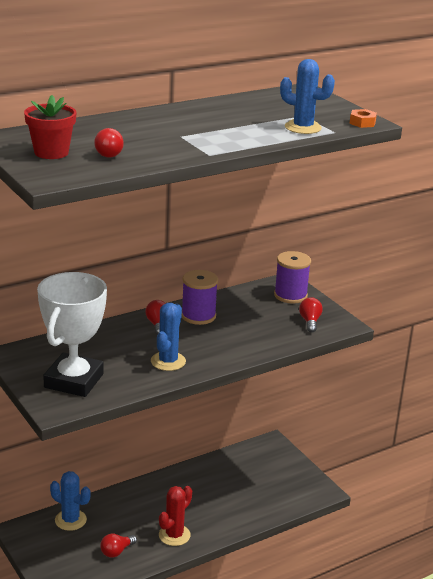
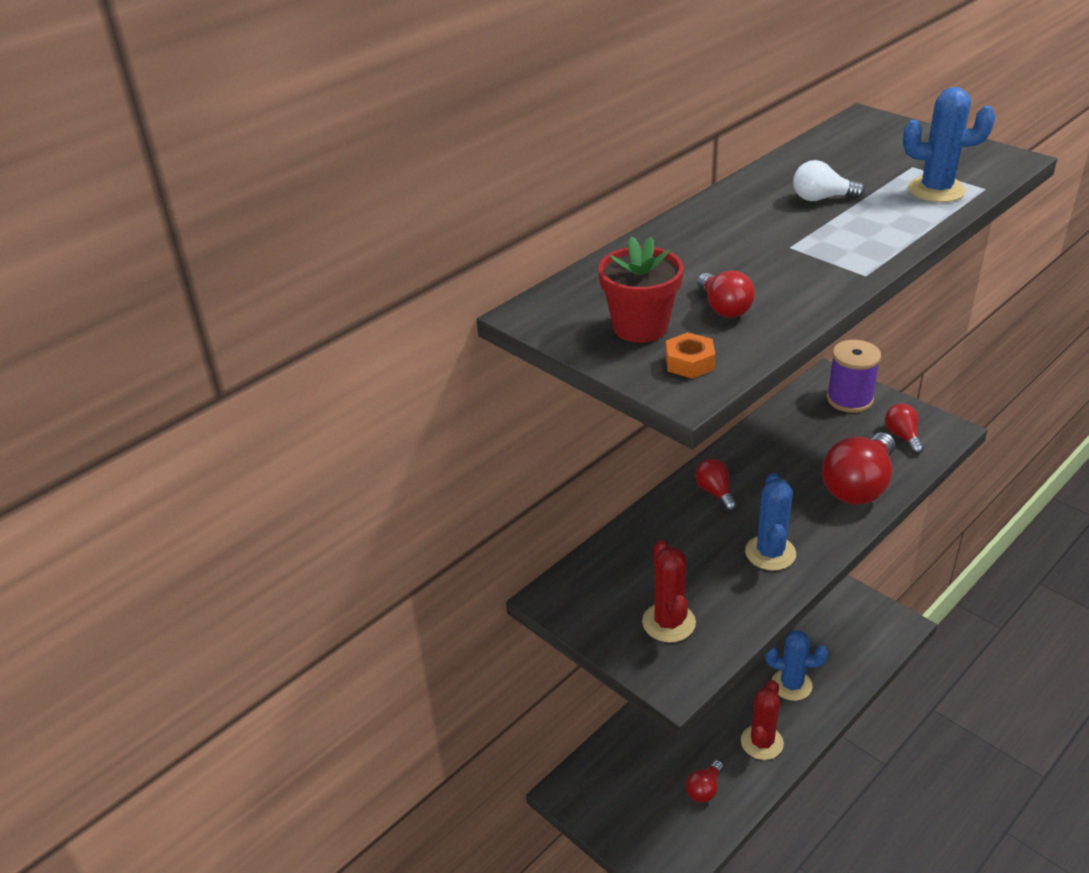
camera: 10 degrees left, 10 degrees up
(70, 520) = (622, 756): blue cactus -> blue cactus (791, 685)
(74, 381) = (668, 622): white trophy -> red cactus
(198, 316) = (758, 463): purple spool -> none
(227, 119) = (821, 198): none -> white light bulb
(256, 341) = (858, 486): none -> red light bulb
(362, 123) = (1002, 162): orange nut -> orange nut (689, 363)

